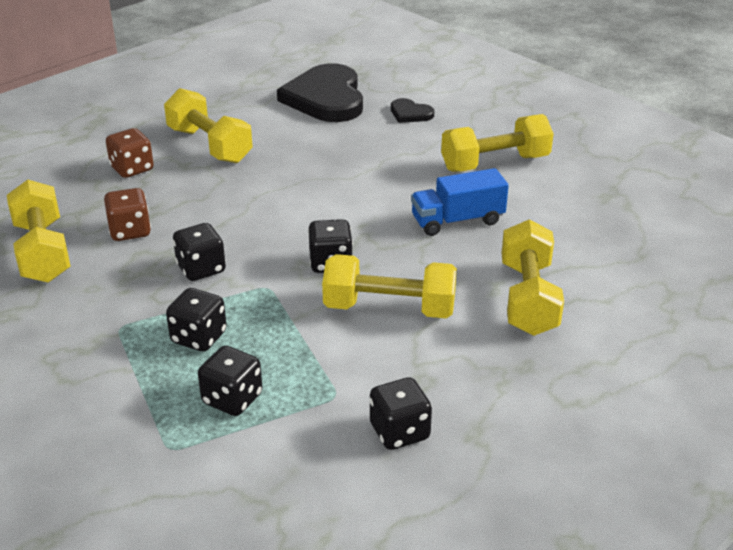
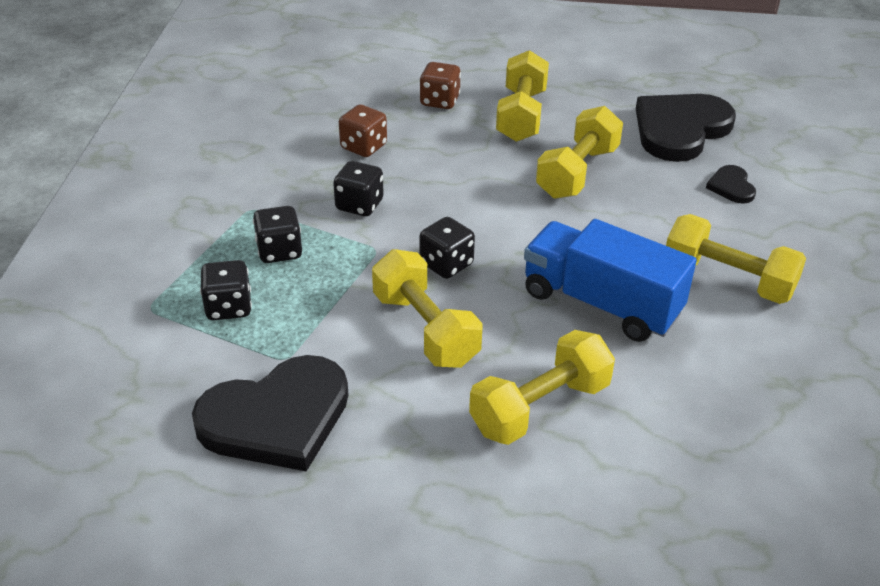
camera: 50 degrees right, 5 degrees up
(43, 251) = (294, 126): yellow dumbbell -> yellow dumbbell (577, 172)
(399, 432) = (277, 418): black dice -> black heart
(457, 221) = (601, 303): blue truck -> blue truck, size x1.51

